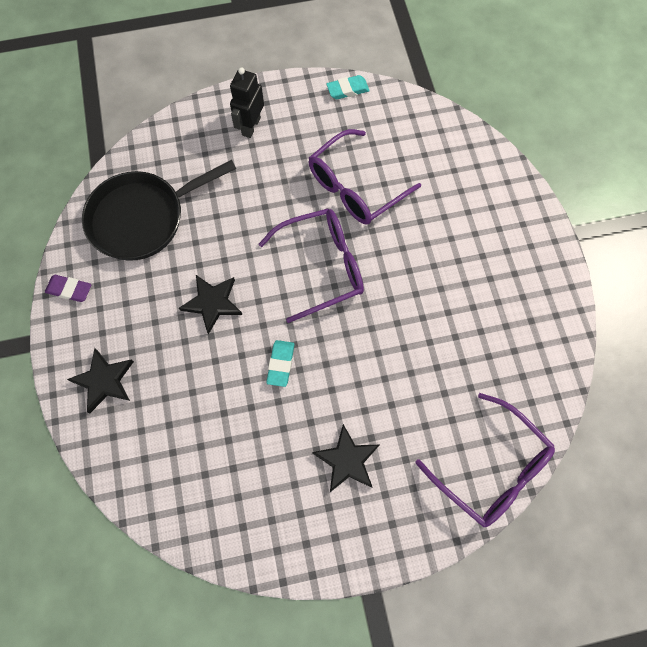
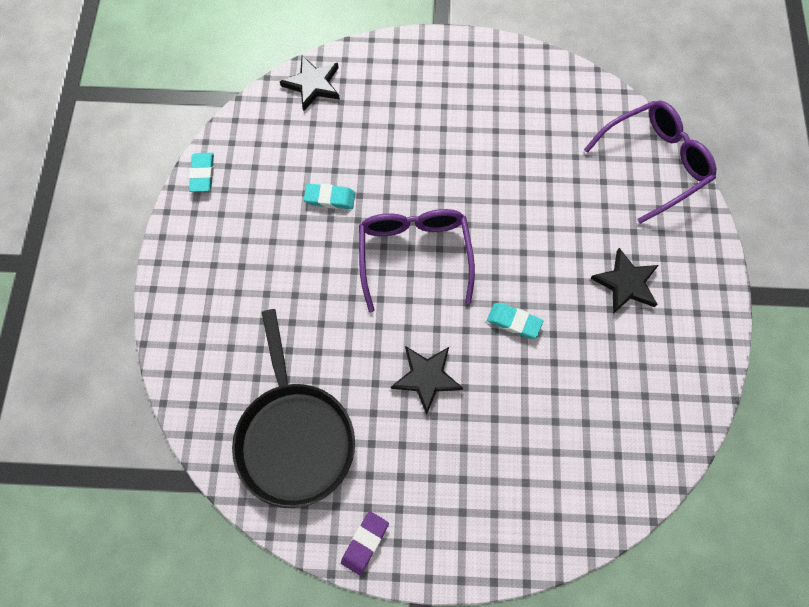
camera: 75 degrees left, 0 degrees up
(104, 381) = (491, 517): black star -> black star (313, 84)
(251, 126) = (212, 288): black robot -> none
(355, 187) = (330, 198): purple glasses -> turquoise eraser

